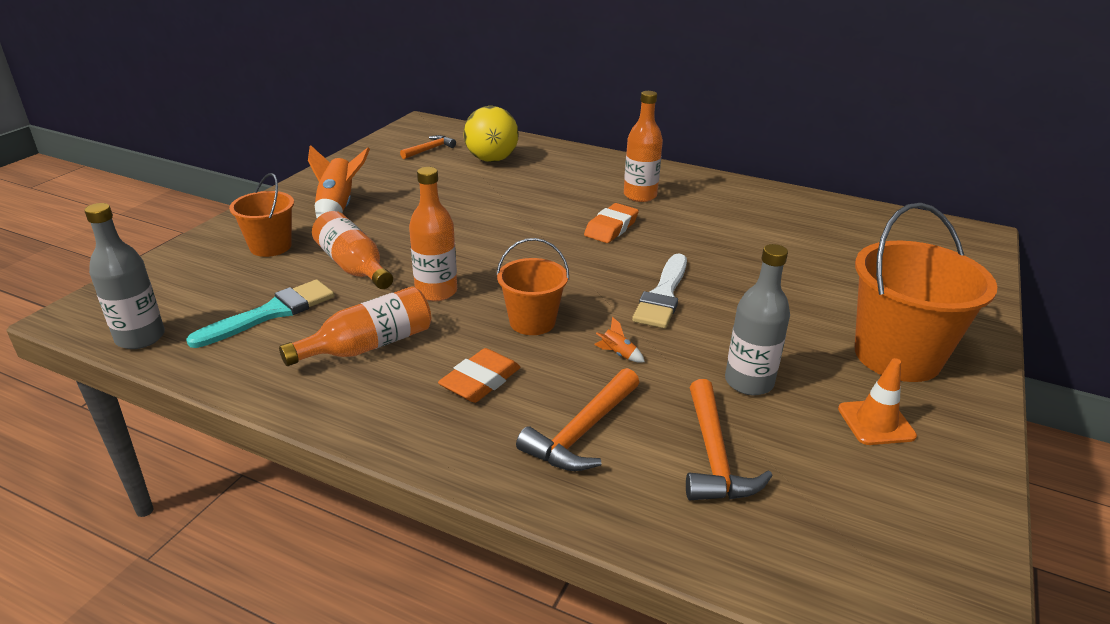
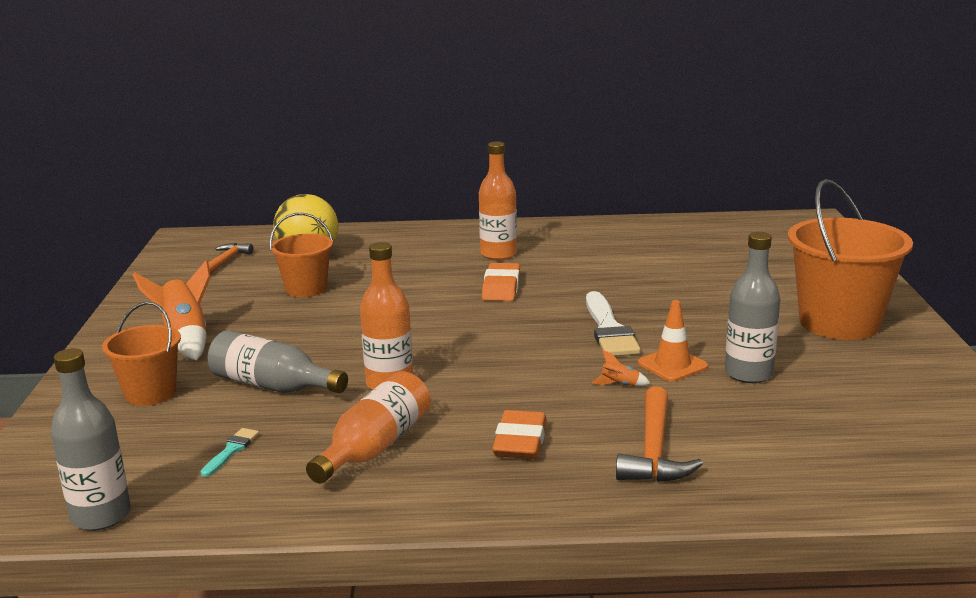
camera: 25 degrees left, 10 degrees down
(271, 313) = (231, 450): turquoise brush -> turquoise brush, size x0.49
(353, 266) = (272, 386): orange bottle -> grey bottle
(532, 322) = (514, 382): orange bucket -> orange bucket (306, 289)
(714, 456) = (776, 433): orange hammer -> none
(876, 422) = (869, 373): orange traffic cone -> orange traffic cone (672, 365)

